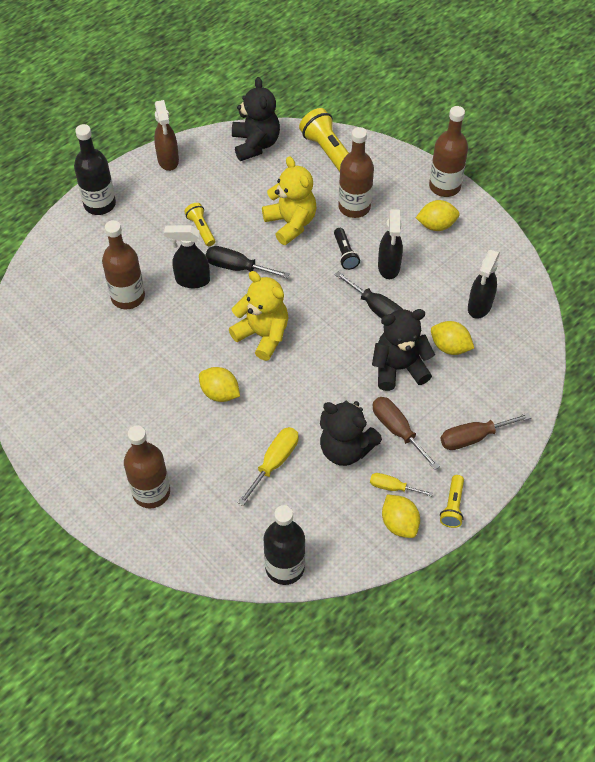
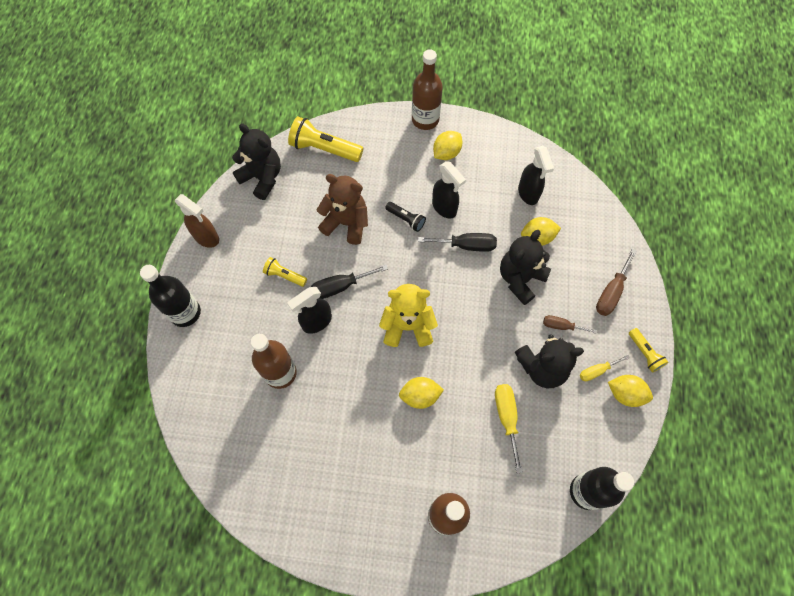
camera: 40 degrees left, 10 degrees up
(291, 223) = (346, 223): yellow teddy bear -> brown teddy bear
(354, 207) = (379, 178): brown bottle -> none
(397, 430) = (561, 326): brown screwdriver -> brown screwdriver, size x0.65

